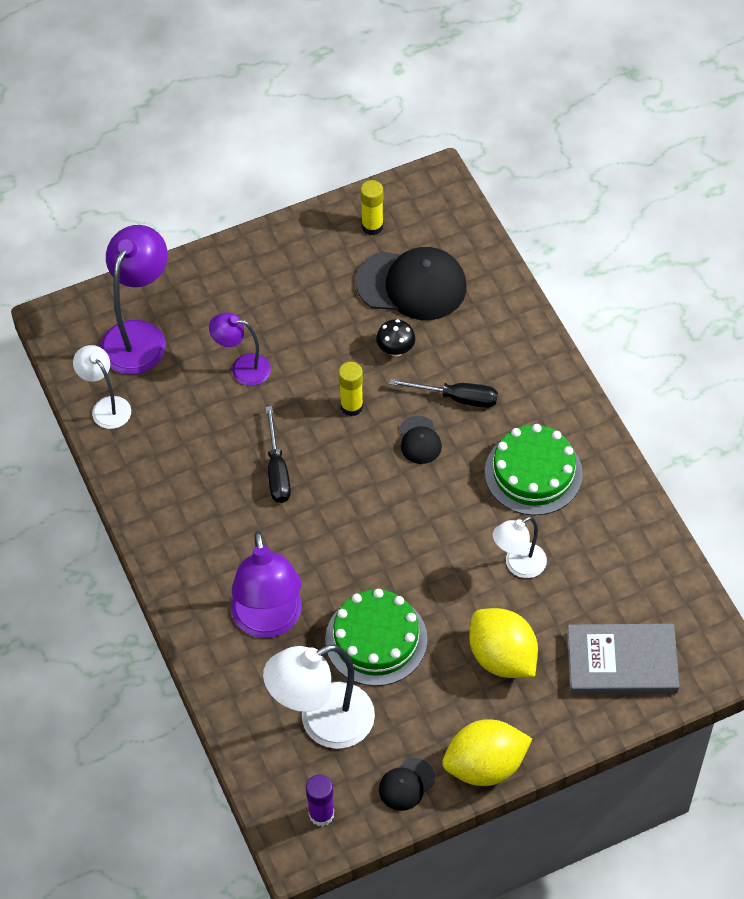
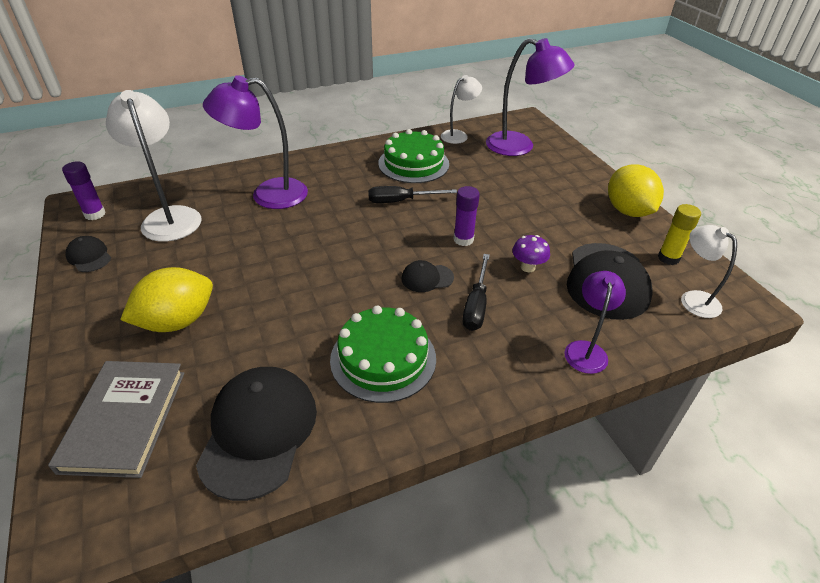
camera: 90 degrees right, 15 degrees down
(242, 368) = (497, 187): purple lamp -> purple lamp (586, 350)
(351, 406) = (463, 239): yellow glue stick -> purple glue stick
(376, 639) = (230, 245): green cake -> green cake (413, 164)
(395, 350) = (528, 267): black mushroom -> purple mushroom
(485, 765) = (74, 303): yellow lemon -> yellow lemon (628, 211)
(518, 565) = (274, 339): white lamp -> white lamp (693, 299)
(621, 557) = (259, 431): none -> black cap

